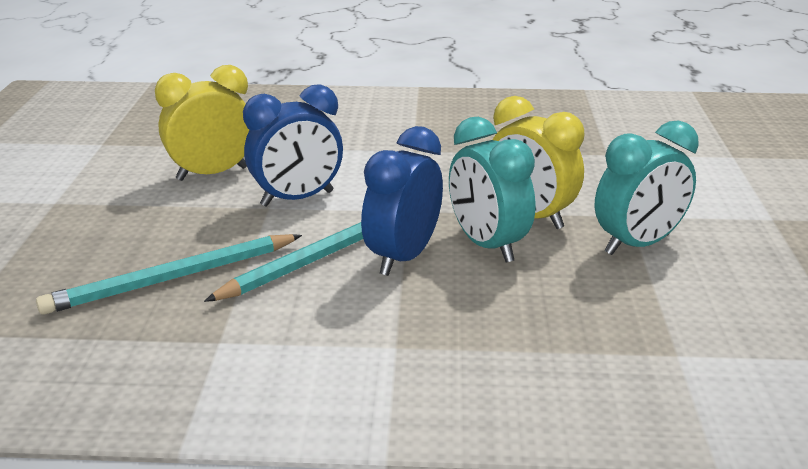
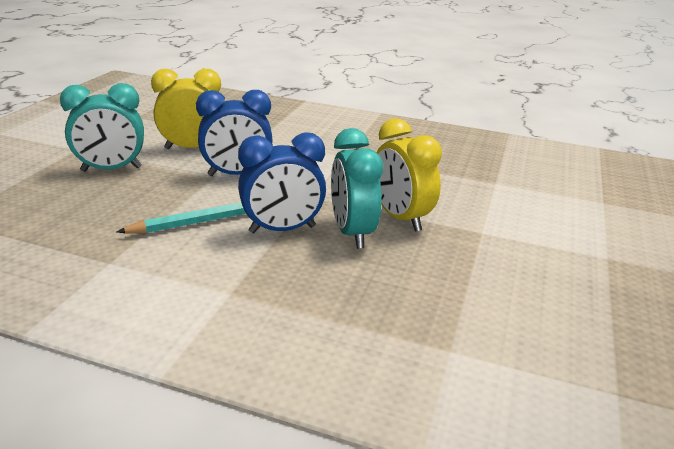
camera: 15 degrees right, 0 degrees up
(173, 278) = (112, 213): turquoise pencil -> none
(403, 257) = (282, 229): blue clock -> blue clock turned 150 degrees counterclockwise
(637, 244) = (474, 255): turquoise clock -> turquoise clock (111, 169)

